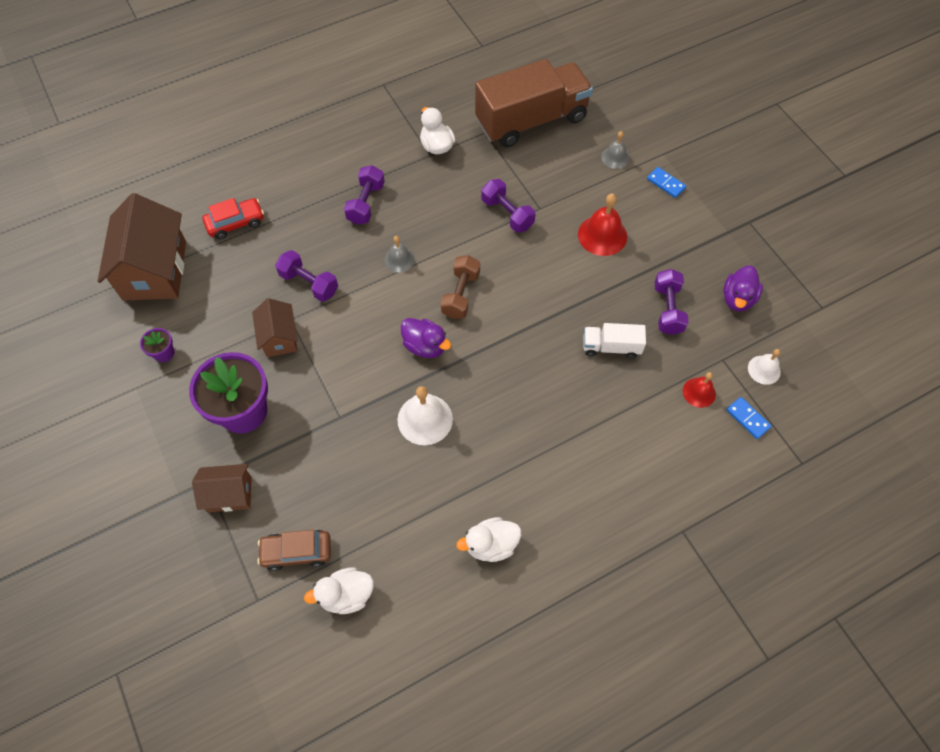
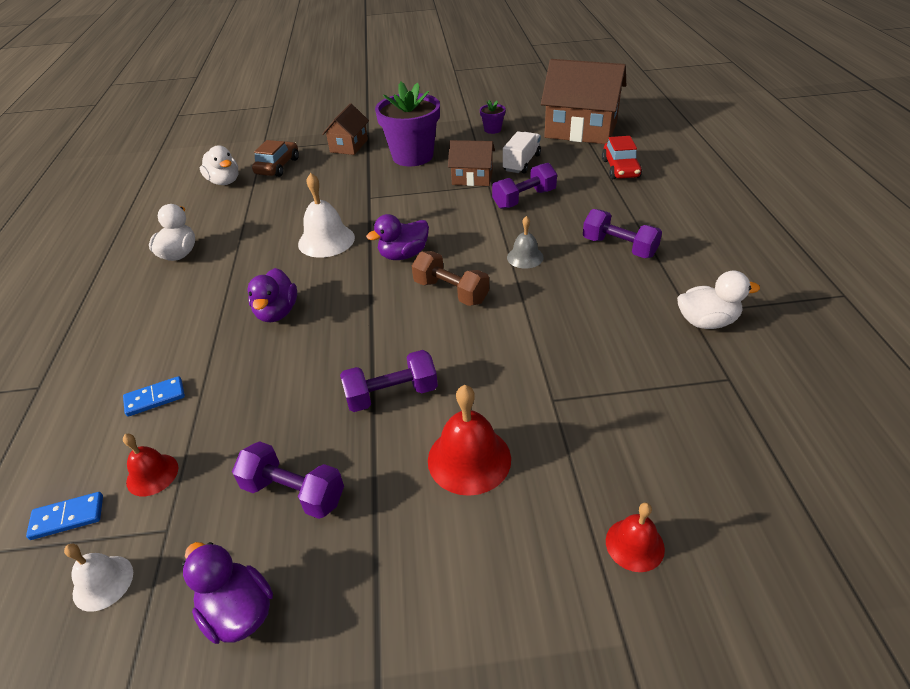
camera: 115 degrees right, 20 degrees down
(346, 595) = (224, 182): white duck -> white duck turned 135 degrees clockwise
(507, 214) = (556, 361): purple dumbbell -> purple dumbbell (391, 394)
(531, 120) = (752, 445): brown truck -> none
(532, 405) = (277, 312): none -> purple duck
(611, 347) = (288, 403): white truck -> white truck (521, 163)
(615, 157) = (634, 544): grey bell -> red bell
(666, 183) = (542, 610): blue domino -> blue domino (155, 398)

